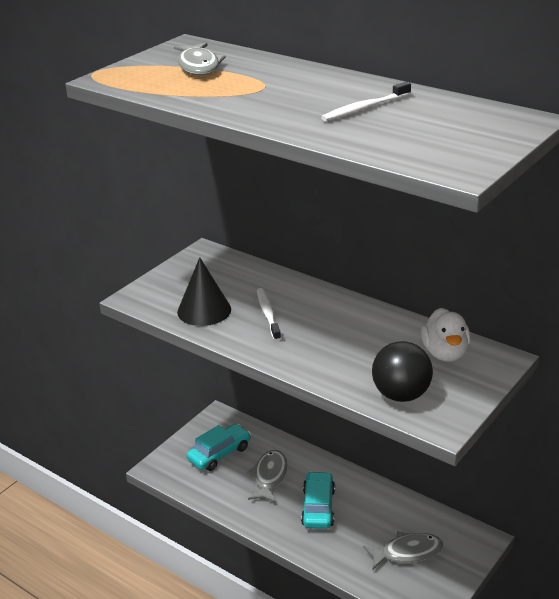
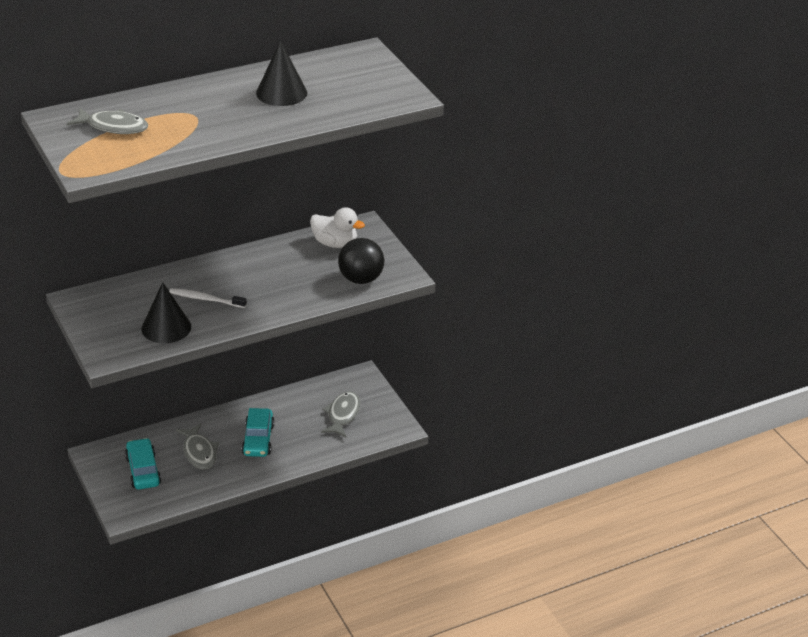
camera: 65 degrees left, 5 degrees up
(269, 477) = (199, 452): grey fish -> grey fish turned 150 degrees counterclockwise
(318, 507) = (258, 439): turquoise car -> turquoise car turned 120 degrees counterclockwise
(365, 108) = (281, 93): white toothbrush -> black cone

